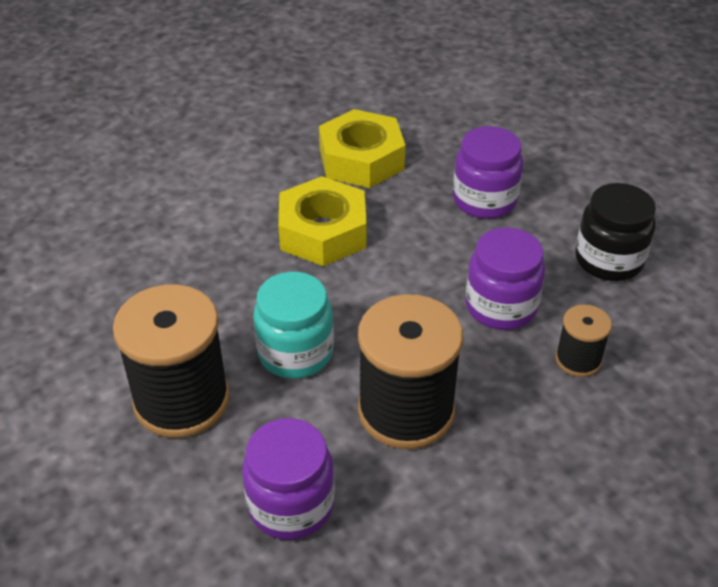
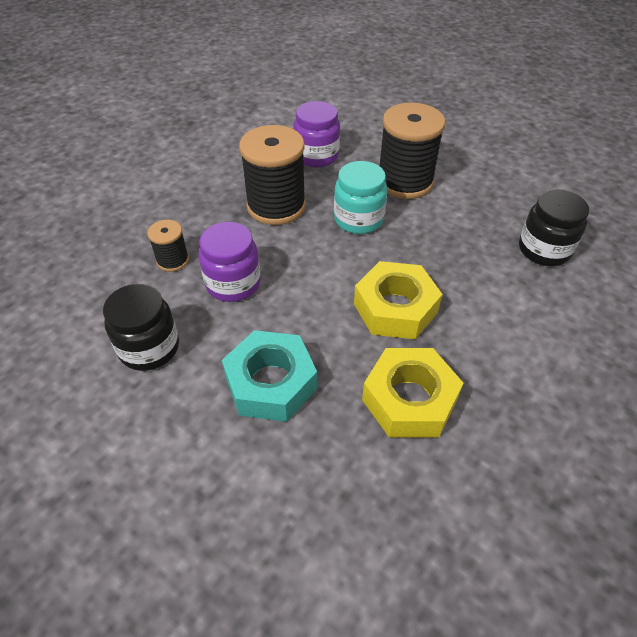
camera: 160 degrees right, 5 degrees up
(98, 248) = (544, 250): none -> black jar
(484, 200) = (271, 383): purple jar -> turquoise nut

